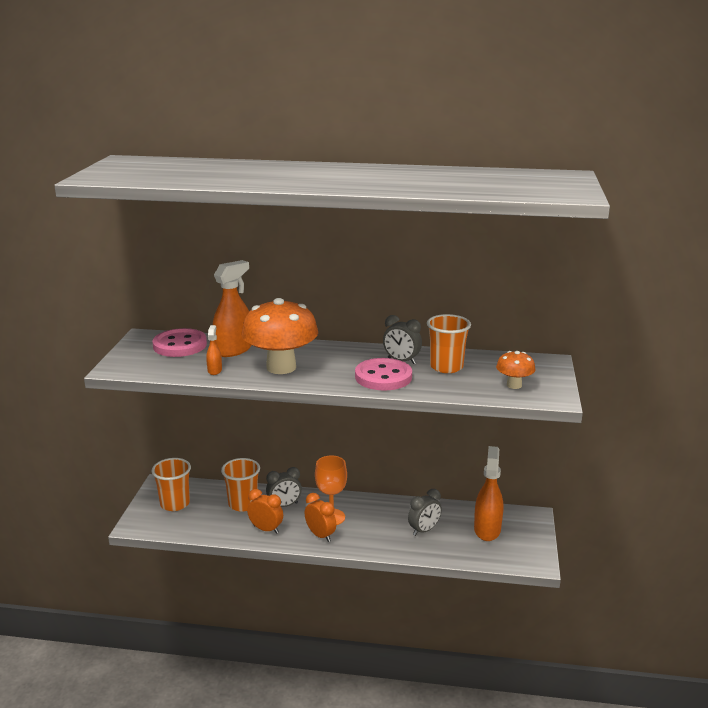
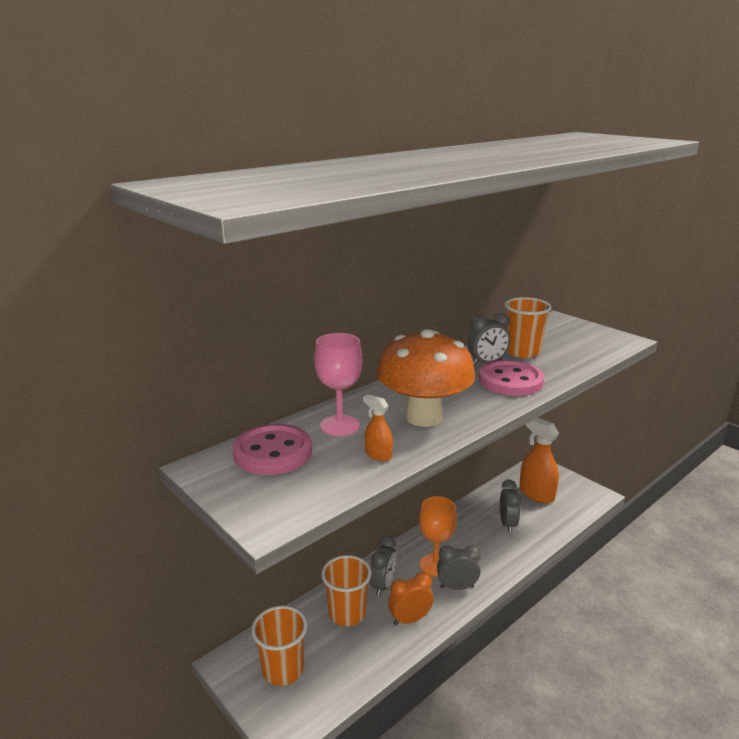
camera: 50 degrees left, 0 degrees up
(234, 350) = (339, 426): orange spray bottle -> pink goblet
(320, 535) = (457, 587): orange clock -> grey clock
(514, 385) = (587, 343): orange mushroom -> none

